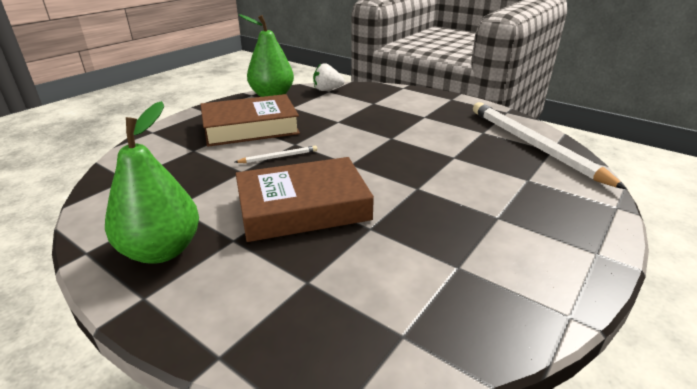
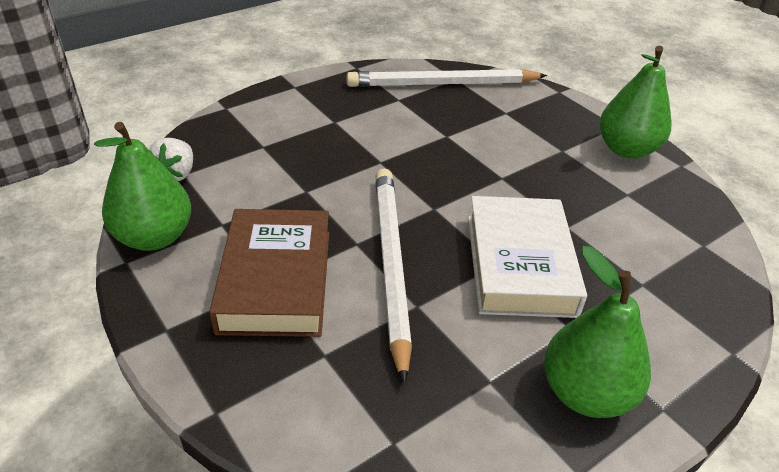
camera: 75 degrees left, 10 degrees up
(278, 157) = (391, 265): white pencil -> white pencil, size x2.45
(303, 207) = (519, 264): brown book -> white book
(551, 262) = (626, 149): none -> green pear

